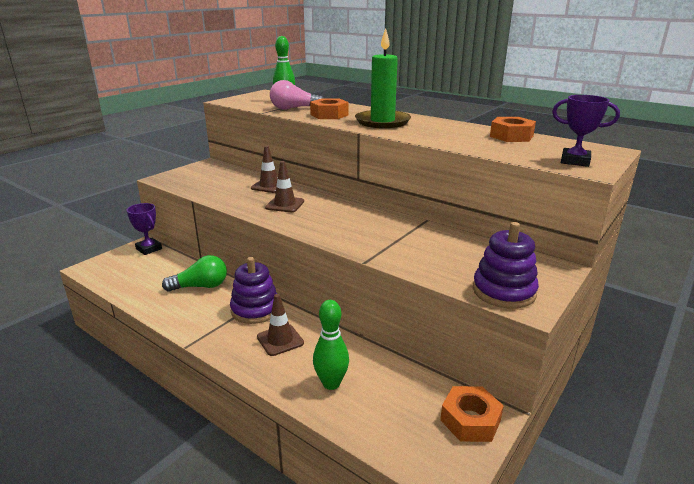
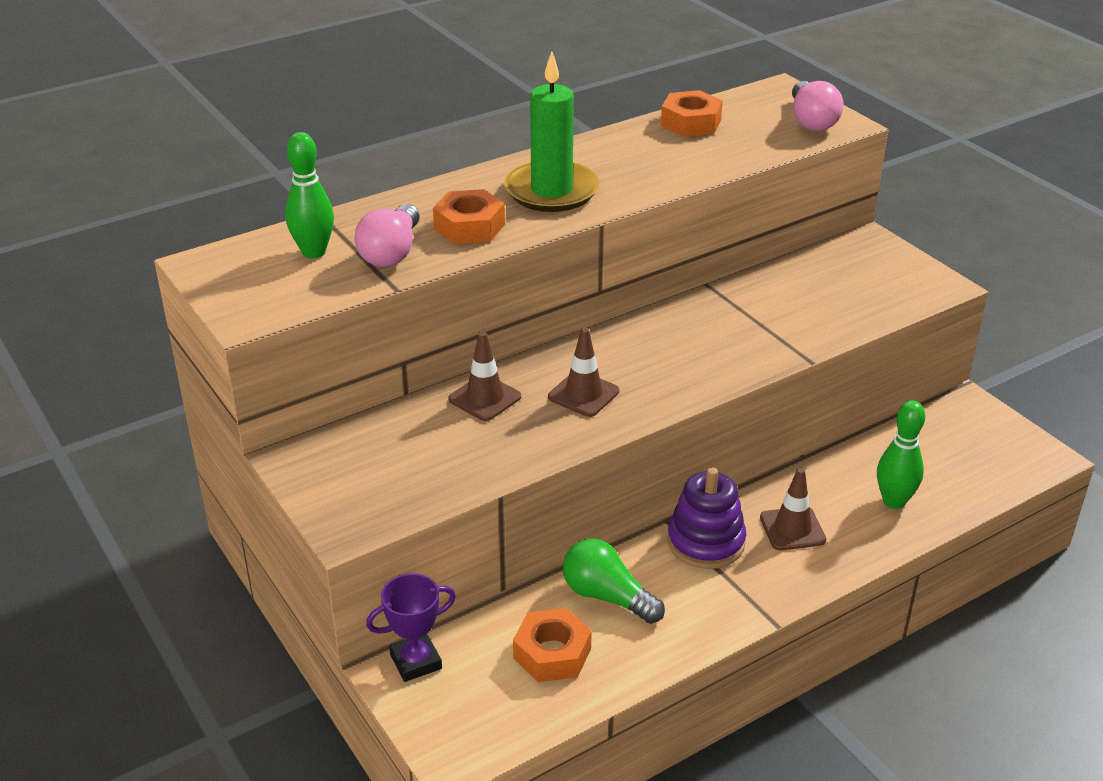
camera: 70 degrees left, 10 degrees up
(200, 286) = (607, 596): green light bulb -> green light bulb turned 60 degrees counterclockwise
(470, 420) = (974, 419): orange nut -> orange nut (552, 653)
(503, 291) = (910, 289): purple stacking toy -> none
(575, 161) = (811, 121): purple trophy -> pink light bulb

